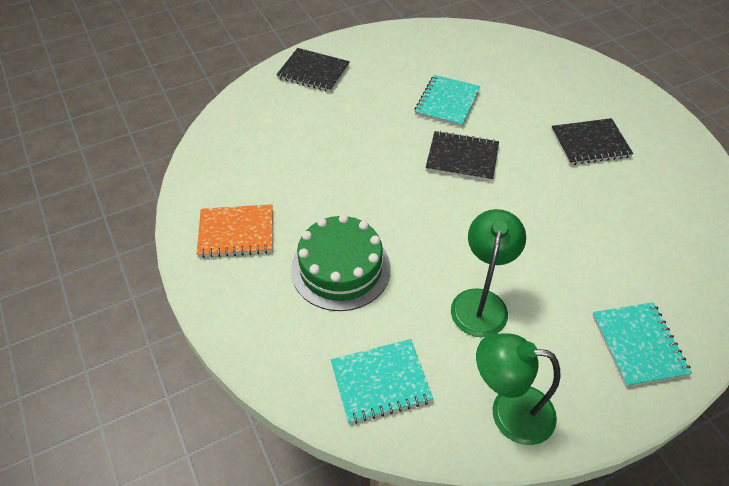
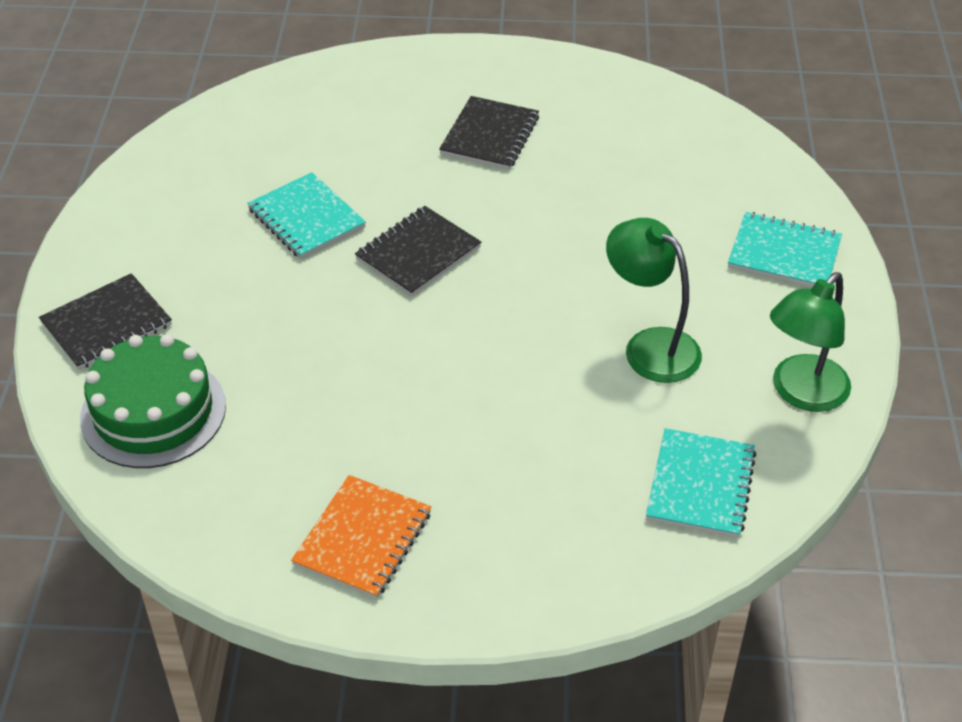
camera: 60 degrees left, 5 degrees down
(340, 268) = (510, 451): green cake -> green cake (153, 412)

